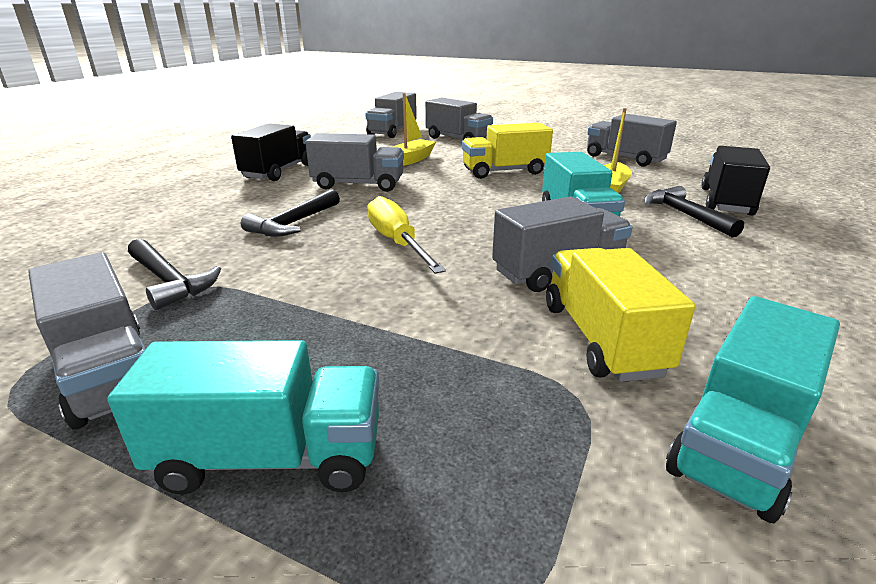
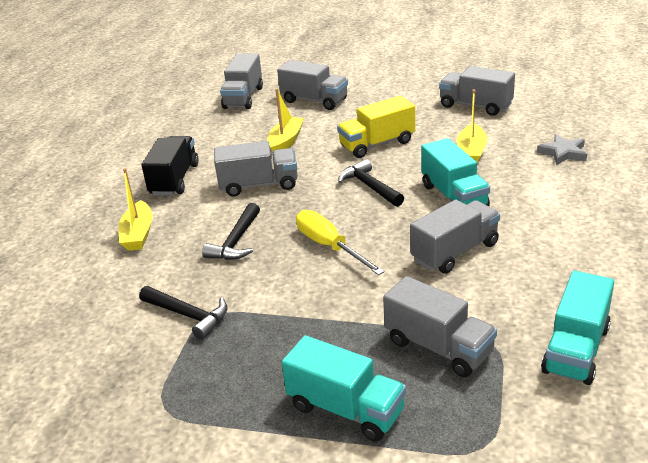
camera: 10 degrees left, 5 degrees up
(109, 373) = (215, 387): grey truck -> grey truck (438, 347)
(199, 204) = (138, 234): none -> yellow boat
(270, 456) = (346, 409): turquoise truck -> turquoise truck turned 45 degrees clockwise
(601, 338) = (495, 301): yellow truck -> none
(684, 215) = (533, 175): black hammer -> black hammer (369, 186)
(726, 202) = (563, 153): black truck -> grey star

